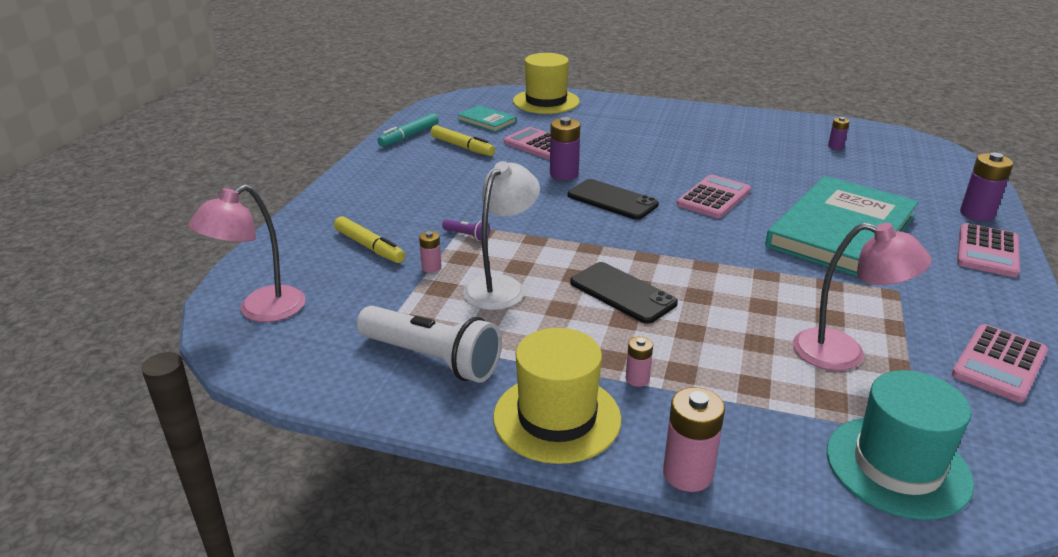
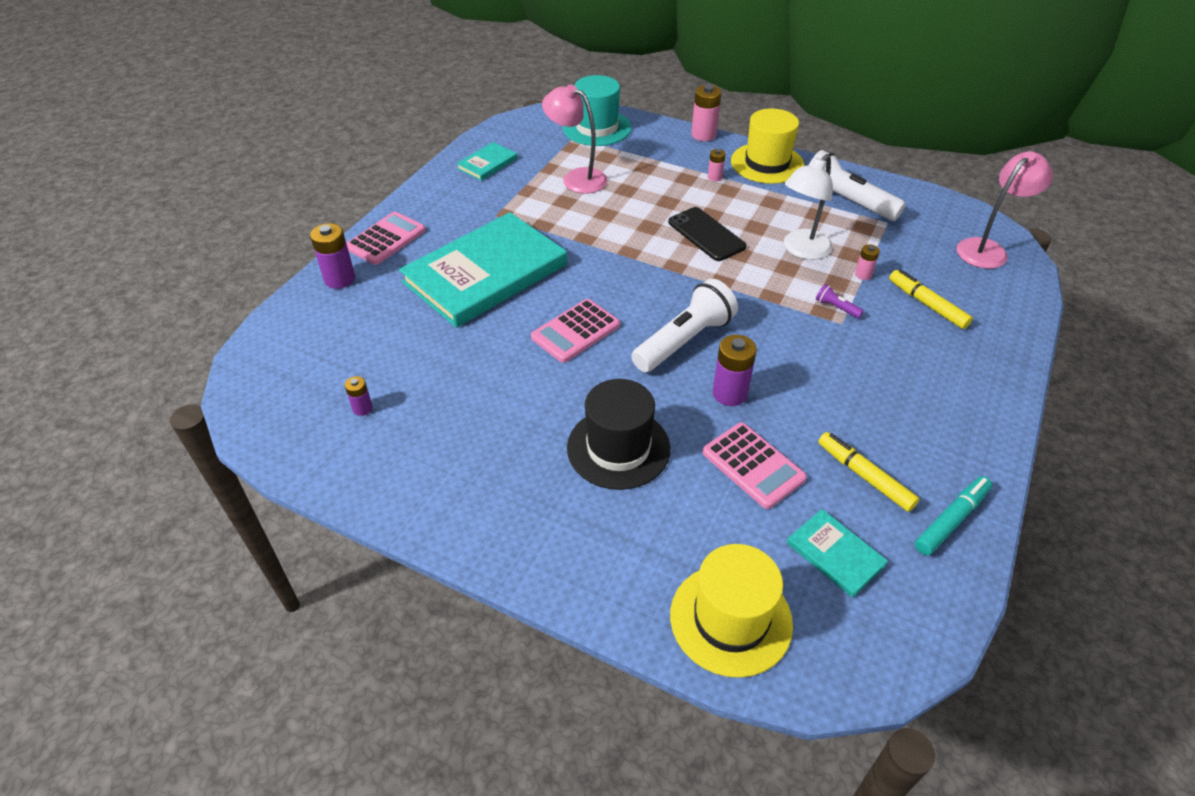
camera: 170 degrees left, 15 degrees up
(612, 200) = (684, 341): black phone -> white flashlight
(637, 145) = (618, 448): none -> black hat
(999, 363) = (487, 163): pink calculator -> turquoise book

